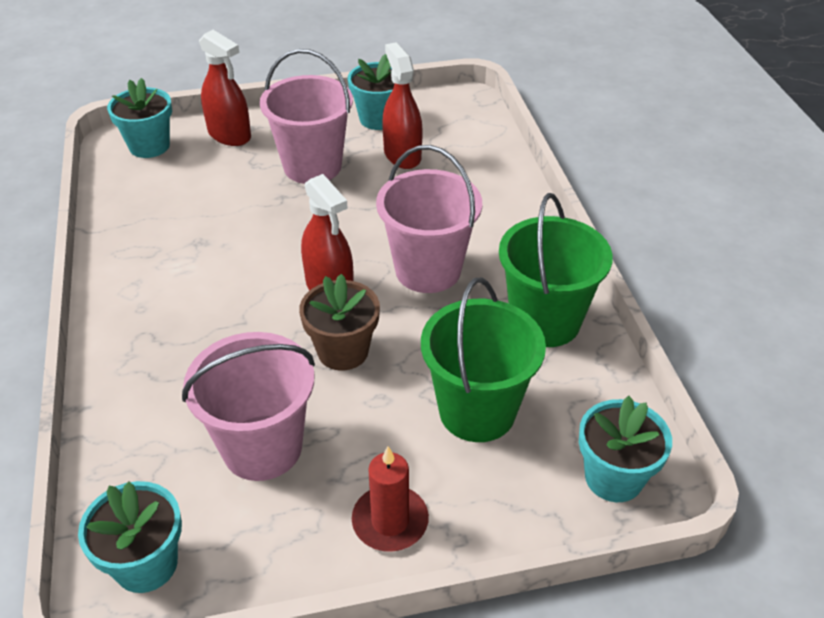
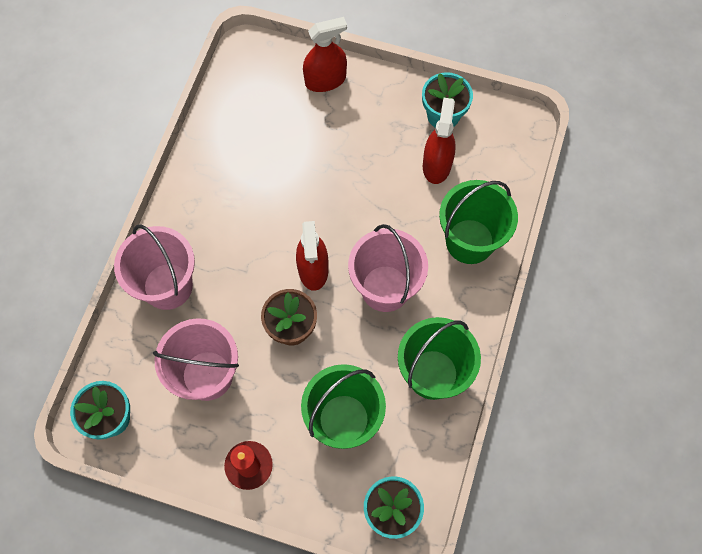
camera: 30 degrees right, 25 degrees up
(149, 146) = (264, 65): turquoise flower pot -> none
(229, 135) = (325, 80): red spray bottle -> red spray bottle turned 90 degrees counterclockwise
(312, 166) = (366, 144): pink bucket -> pink bucket (168, 286)
(487, 198) = (469, 241): none -> green bucket

